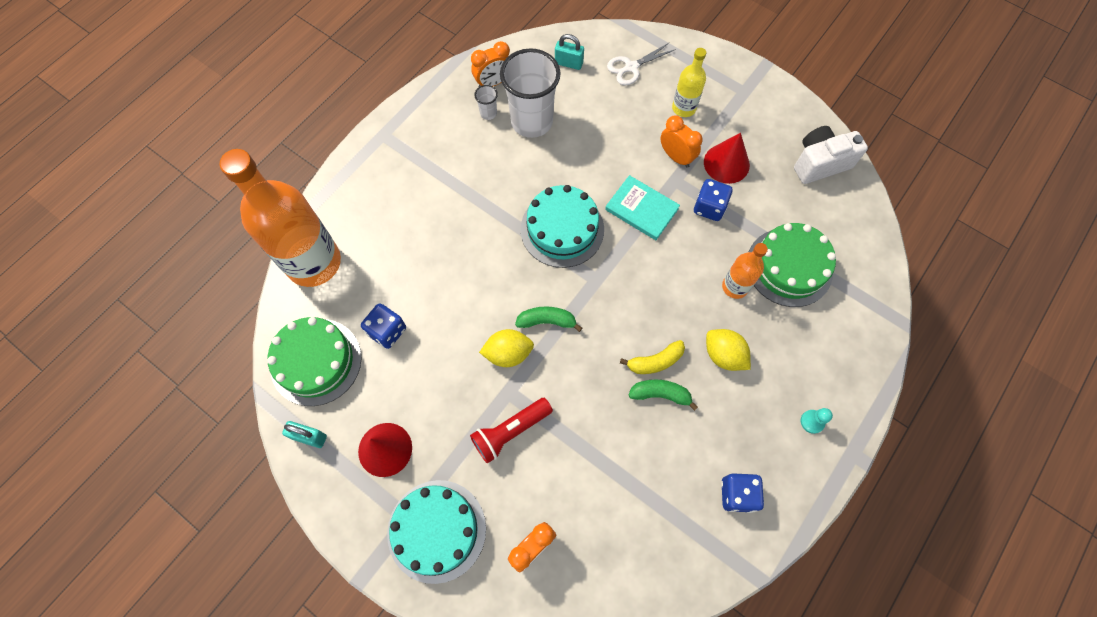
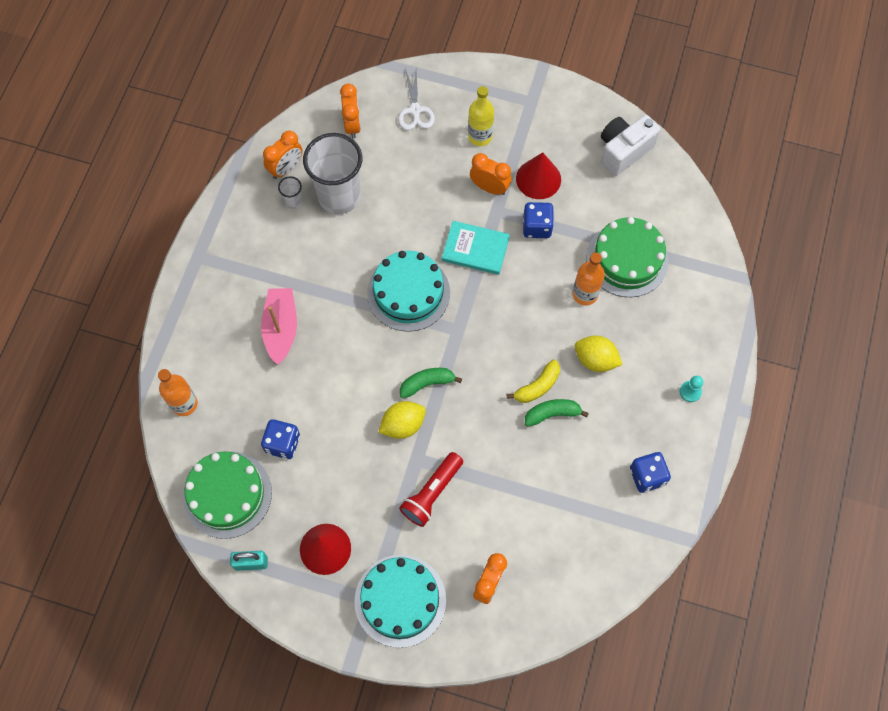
camera: 20 degrees left, 0 degrees up
(314, 262) = (184, 404): orange bottle -> orange bottle, size x0.48
(430, 223) = (281, 328): none -> pink boat
(568, 63) = (352, 125): turquoise padlock -> orange clock
(631, 67) = (415, 110): white scissors -> white scissors turned 45 degrees counterclockwise

